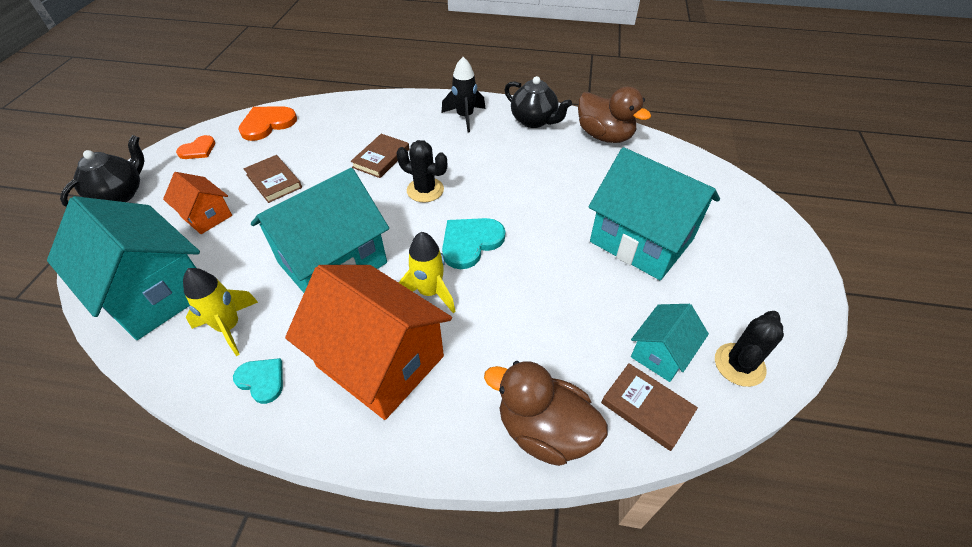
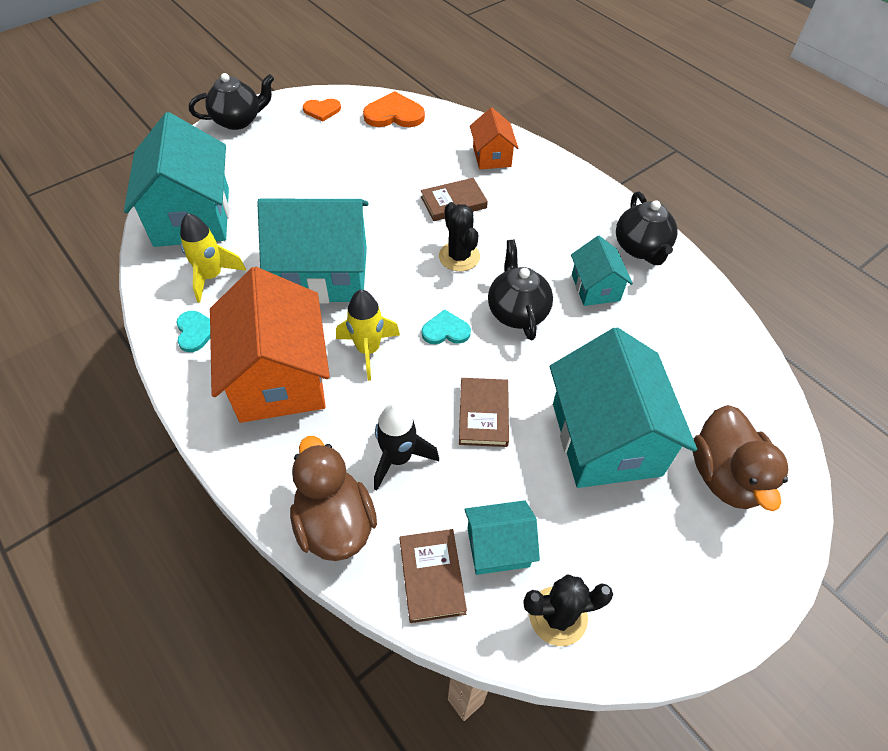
camera: 40 degrees right, 5 degrees up
(206, 216) = (276, 175): orange house -> orange house (492, 156)
(274, 181) = (349, 173): brown book -> brown book (483, 414)
(465, 117) = (574, 204): black rocket -> black rocket (398, 458)
(470, 242) = (445, 330): turquoise heart -> turquoise heart, size x0.62
(504, 201) = (517, 312): none -> black teapot
(534, 158) = (595, 288): none -> turquoise house
(604, 136) = (699, 310): brown duck -> brown duck (725, 476)

